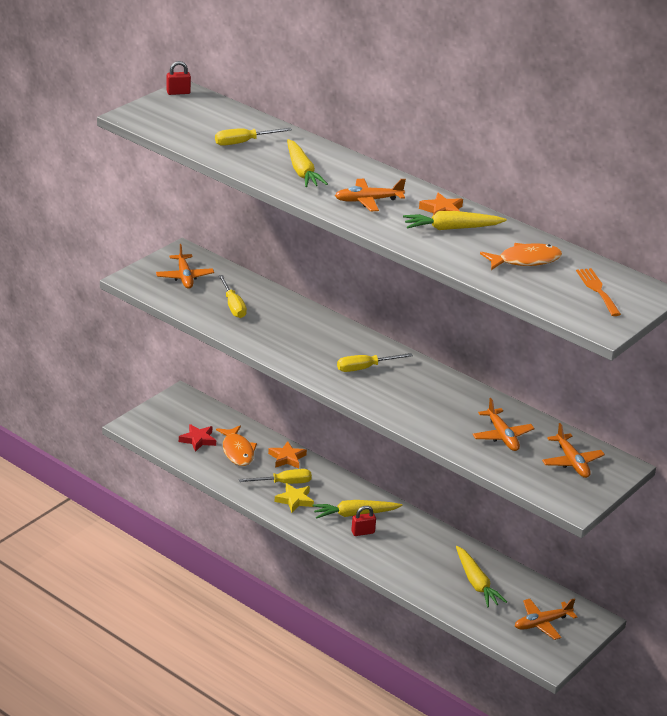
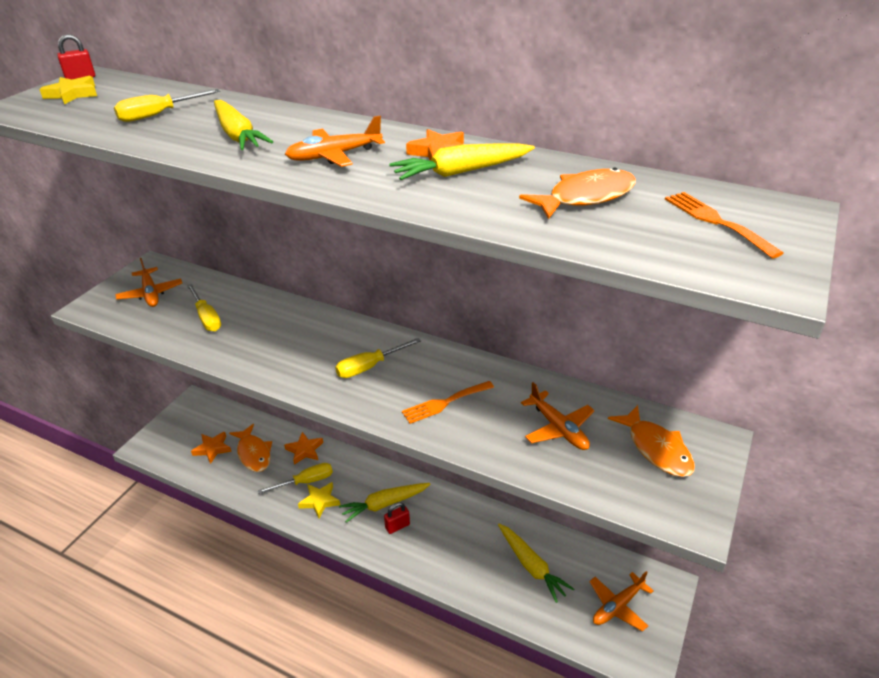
camera: 10 degrees left, 5 degrees up
(175, 110) = (72, 94): none -> yellow star
(198, 440) = (212, 449): red star -> orange star
(418, 404) = (444, 403): none -> orange fork
(572, 462) = (656, 449): orange plane -> orange fish

